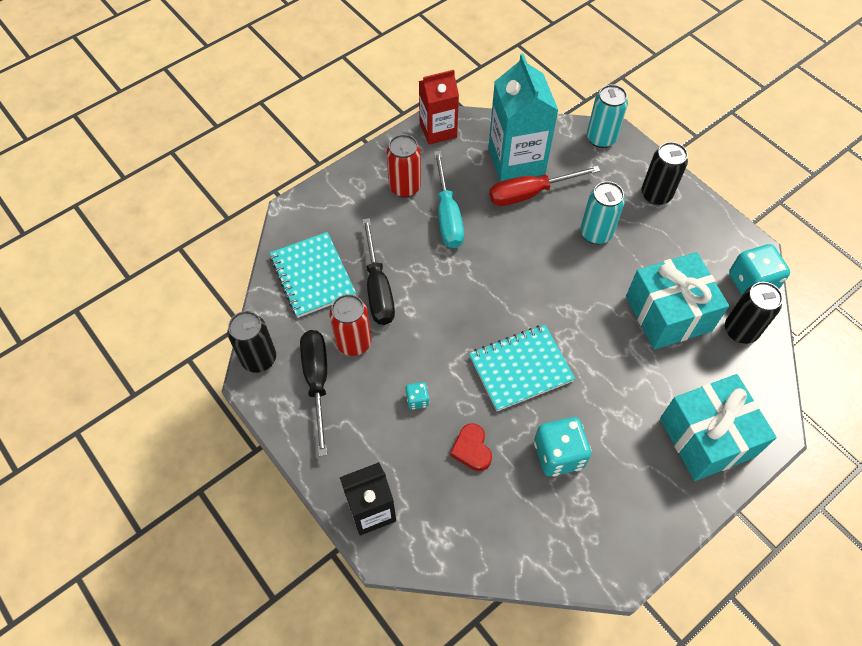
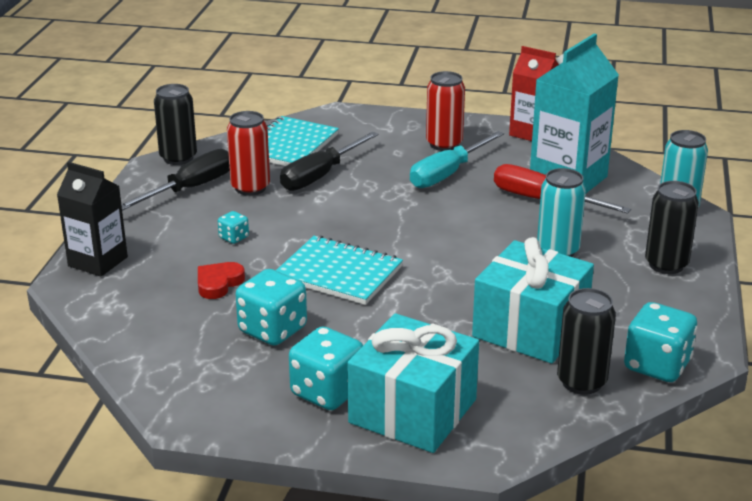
camera: 50 degrees right, 30 degrees down
(653, 470) = (327, 392): none -> turquoise dice

